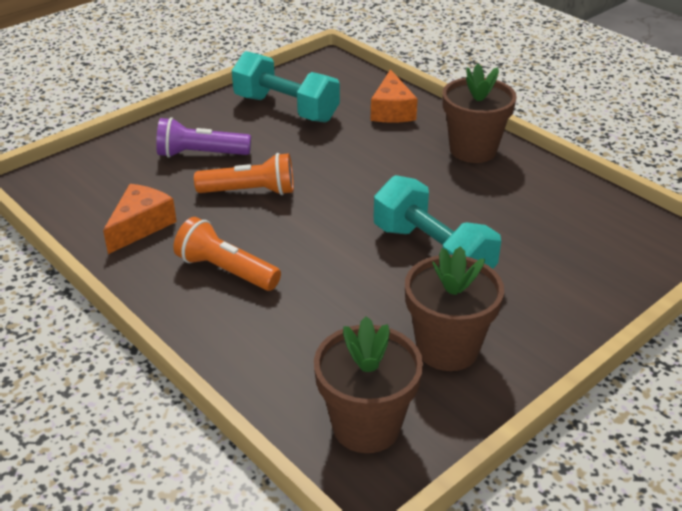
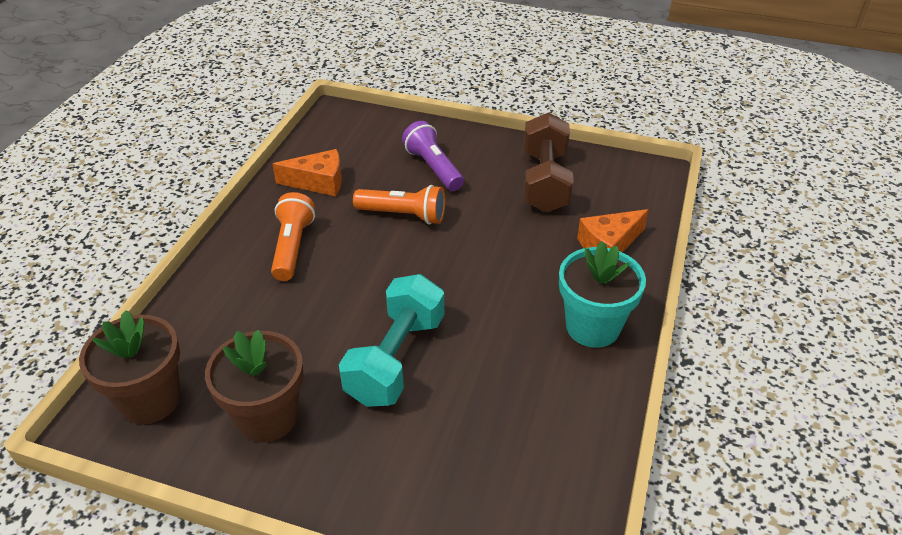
camera: 60 degrees right, 5 degrees up
(250, 192) = (403, 215): orange flashlight -> orange flashlight turned 45 degrees counterclockwise
(286, 109) = (545, 181): turquoise dumbbell -> brown dumbbell
(473, 150) = (592, 327): brown flower pot -> turquoise flower pot

